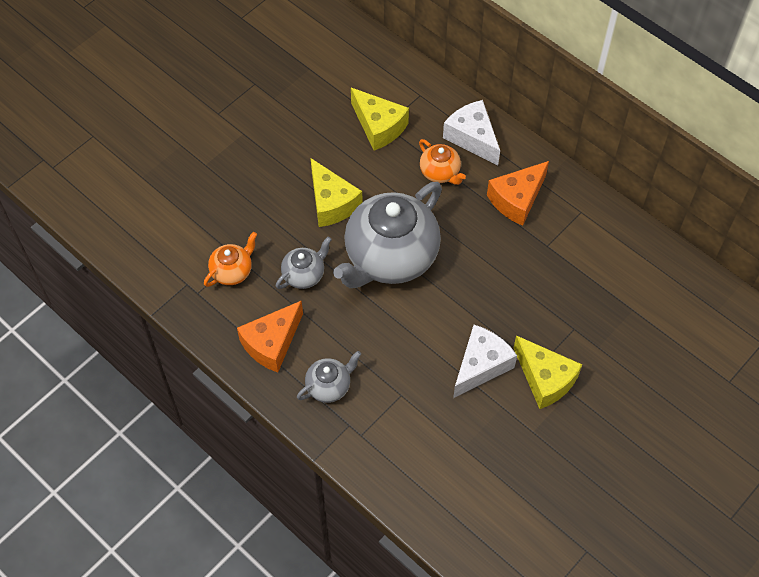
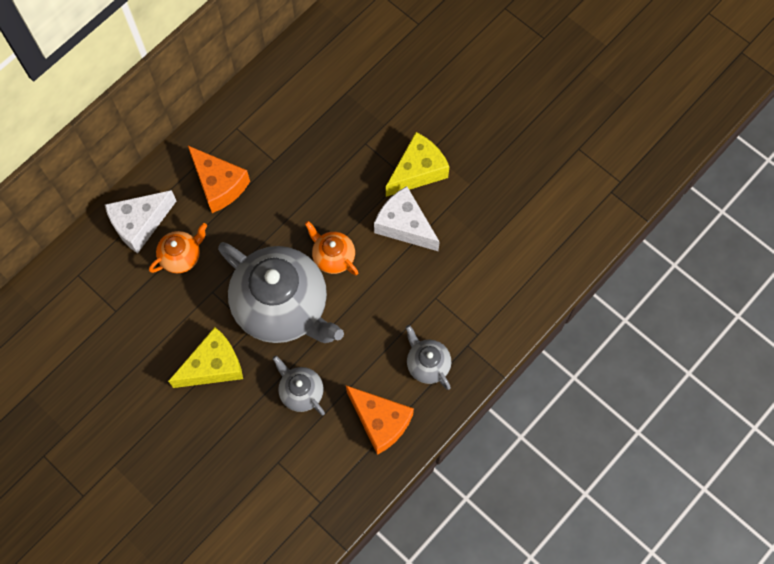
camera: 90 degrees left, 10 degrees up
(232, 271) = (294, 466): orange teapot -> orange teapot (333, 257)
(379, 126) = (117, 318): yellow cheese -> none

